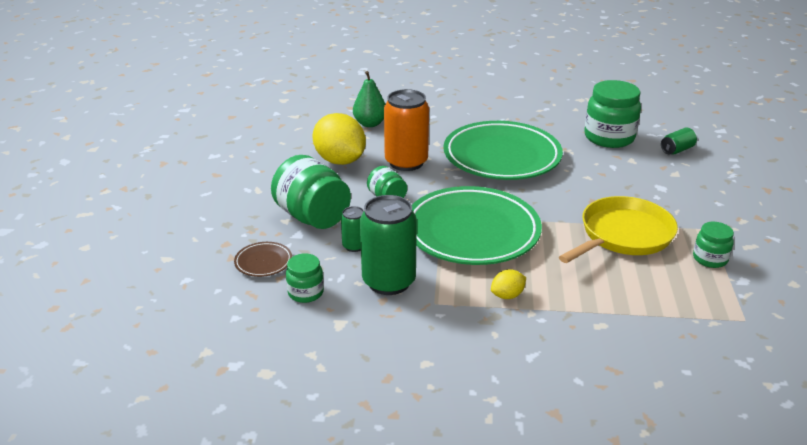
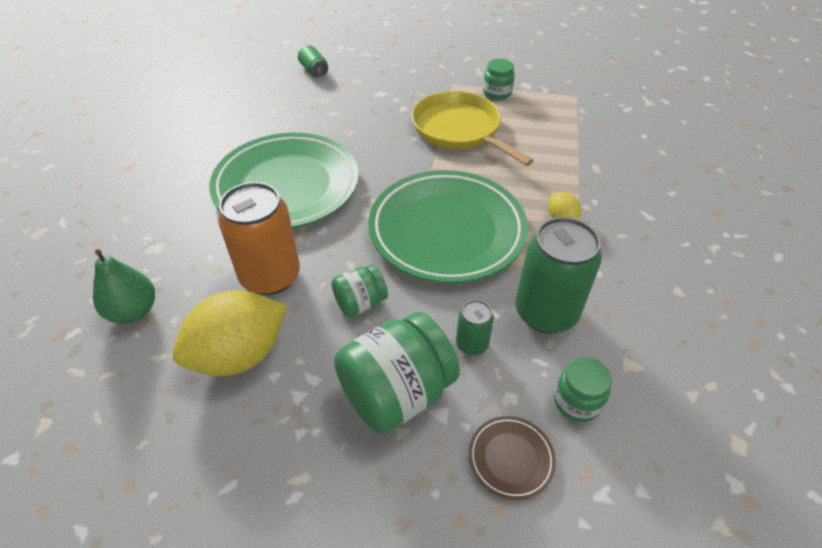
camera: 85 degrees left, 15 degrees up
(609, 137) = (273, 104): green jar -> none

